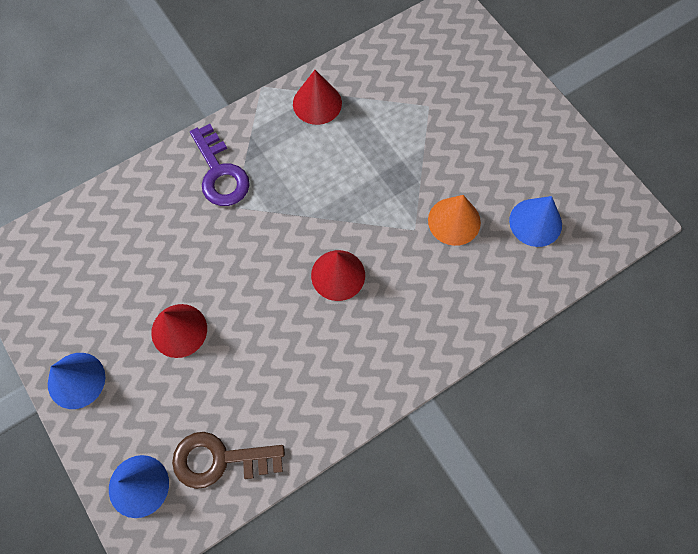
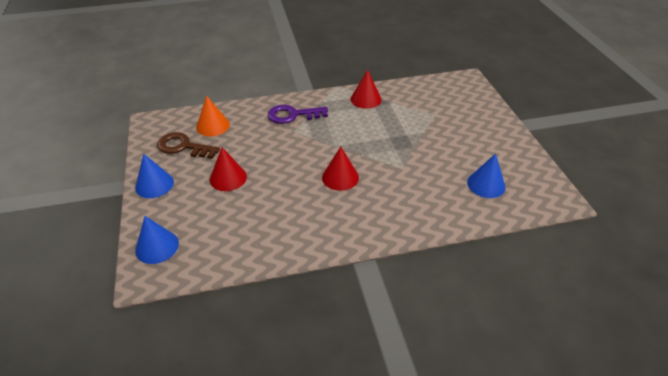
camera: 20 degrees right, 25 degrees down
(220, 173) = (293, 115): purple key -> purple key turned 90 degrees clockwise
(220, 460) = (215, 248): brown key -> brown key (183, 147)
(454, 221) = (429, 170): orange cone -> orange cone (213, 126)

